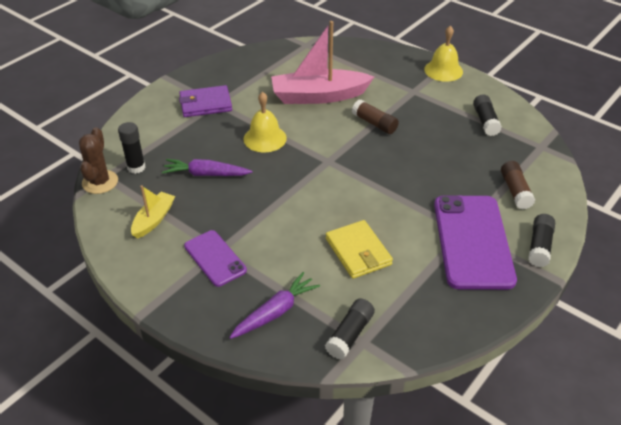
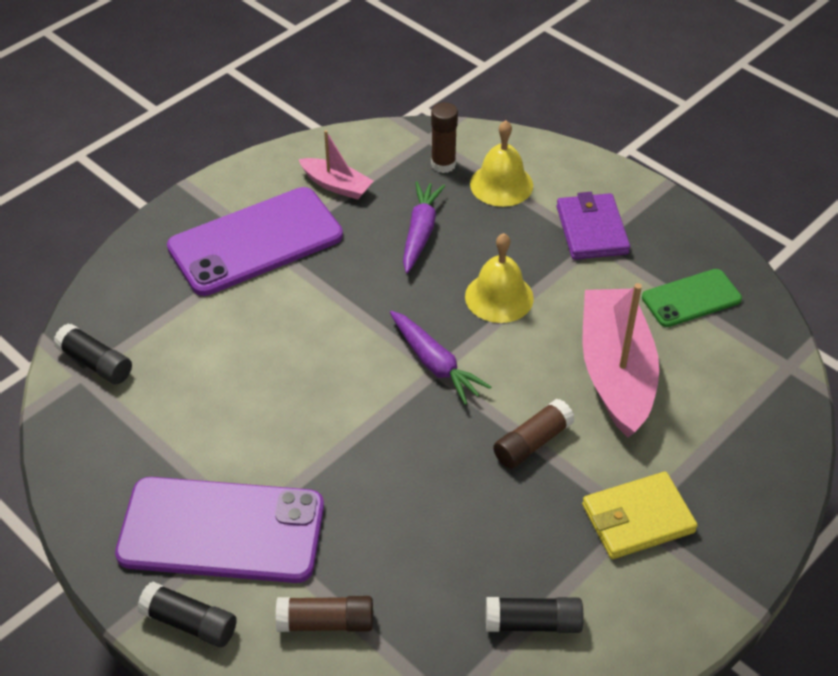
camera: 95 degrees right, 5 degrees up
(100, 182) = (417, 134): brown cactus -> none
(136, 167) = (443, 164): black glue stick -> brown glue stick
(153, 220) = (336, 185): yellow boat -> pink boat
(215, 258) = (255, 242): purple phone -> purple phone, size x1.83
(261, 71) = (691, 298): none -> green phone
(275, 312) = (152, 295): purple carrot -> purple carrot (435, 363)
(358, 252) = (233, 386): yellow wallet -> yellow wallet (637, 518)
(443, 70) = (713, 584): yellow bell -> yellow bell (501, 184)

